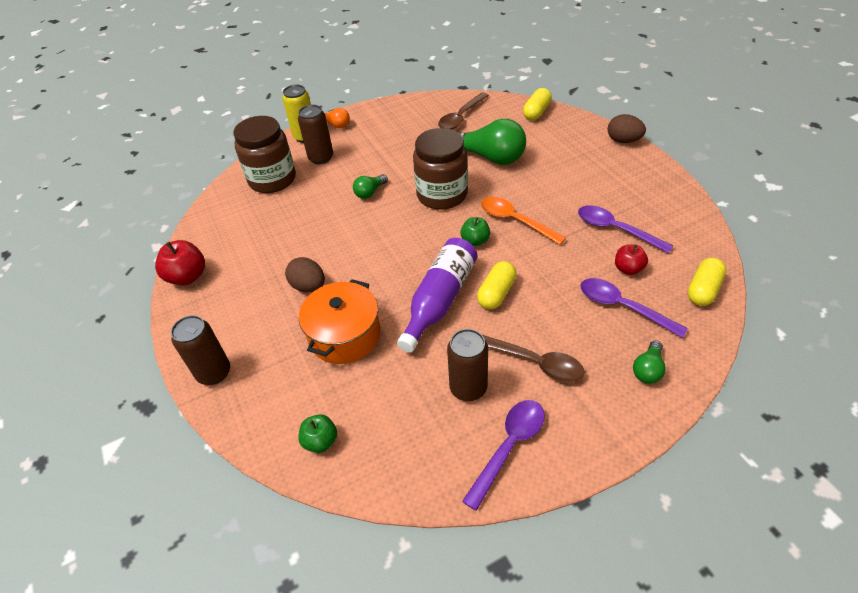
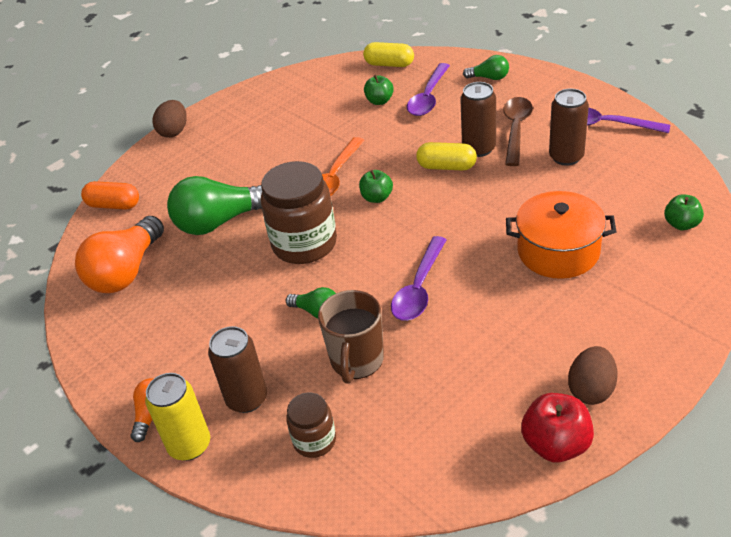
camera: 105 degrees left, 5 degrees down
(214, 373) = (672, 336): brown can -> brown can (479, 148)
(272, 179) = (314, 440): brown jar -> brown jar, size x0.54
(309, 286) = (507, 307): brown egg -> brown egg (591, 389)
(316, 204) = (356, 360): none -> brown mug
(440, 300) = (474, 200): purple bottle -> none
(461, 117) = (126, 271): brown spoon -> orange light bulb
(490, 157) = (220, 222): green light bulb -> green light bulb turned 120 degrees counterclockwise
(536, 112) = (114, 205): yellow capsule -> orange capsule
(615, 229) = (327, 115): purple spoon -> purple spoon (419, 288)
(628, 269) = (379, 101): red apple -> green apple

